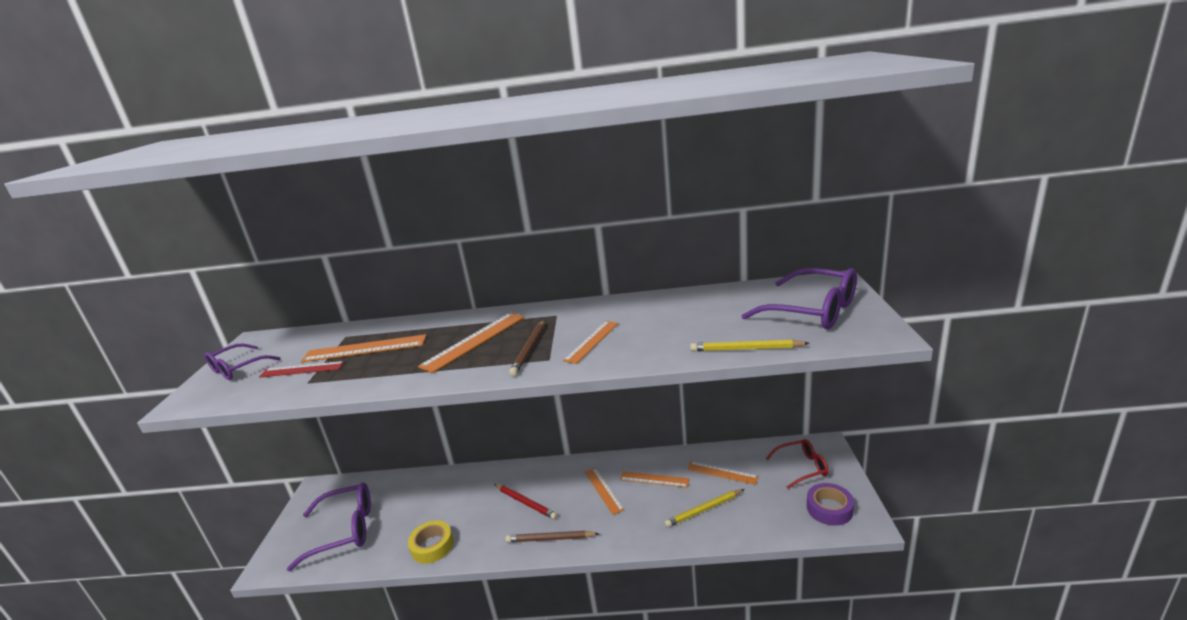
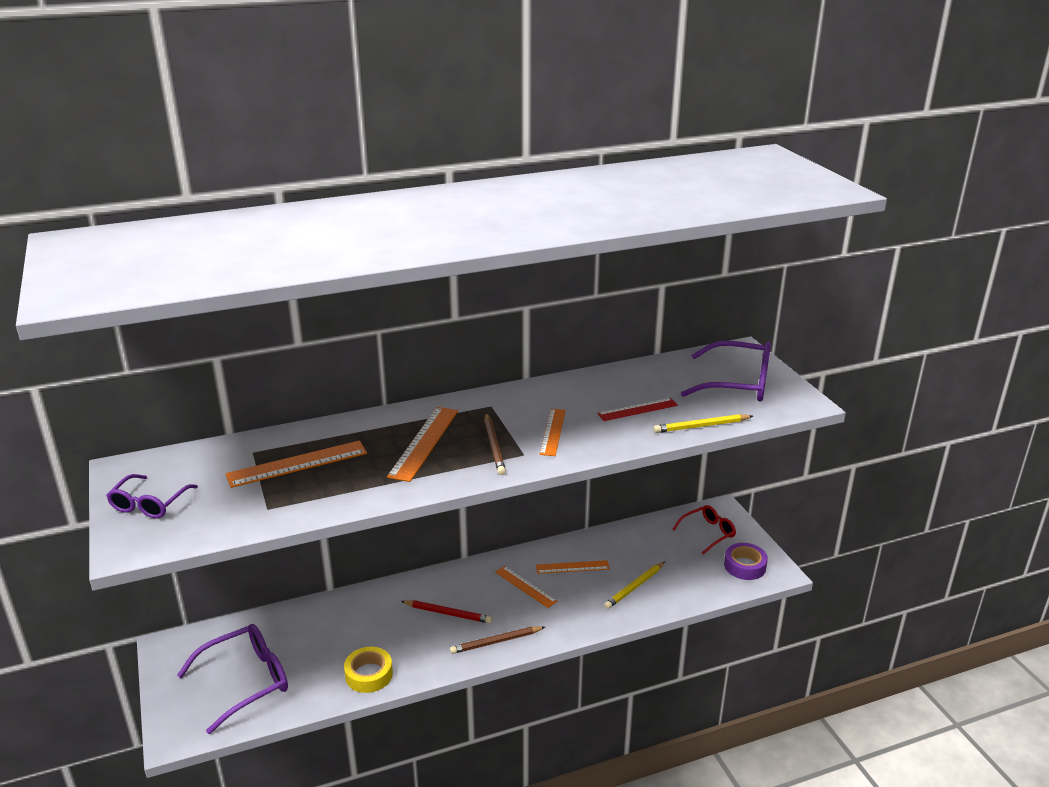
camera: 25 degrees left, 5 degrees up
(302, 369) = (242, 495): red ruler -> red ruler (637, 409)
(722, 473) = (636, 550): orange ruler -> none

